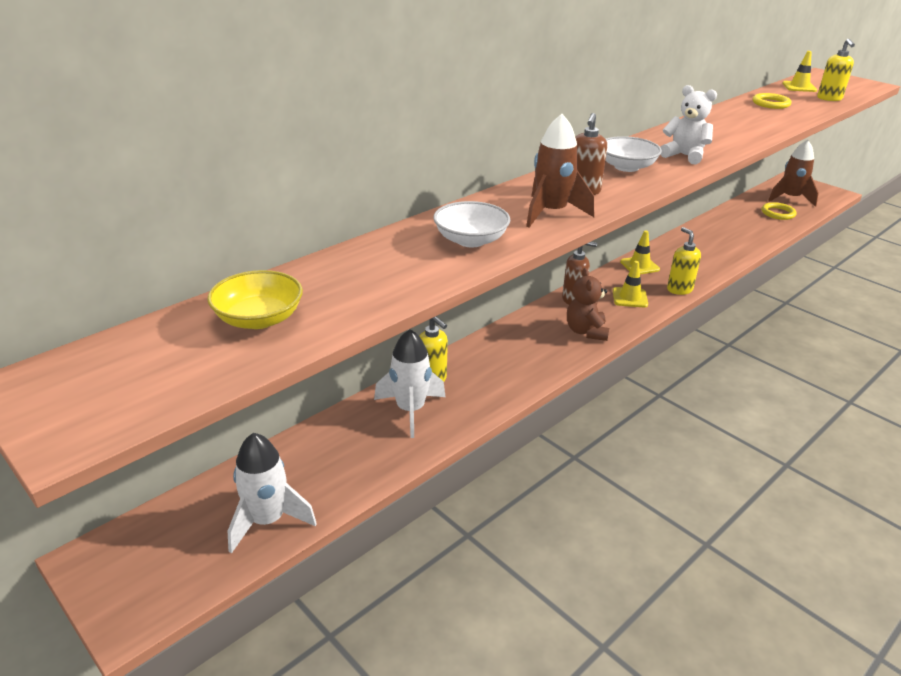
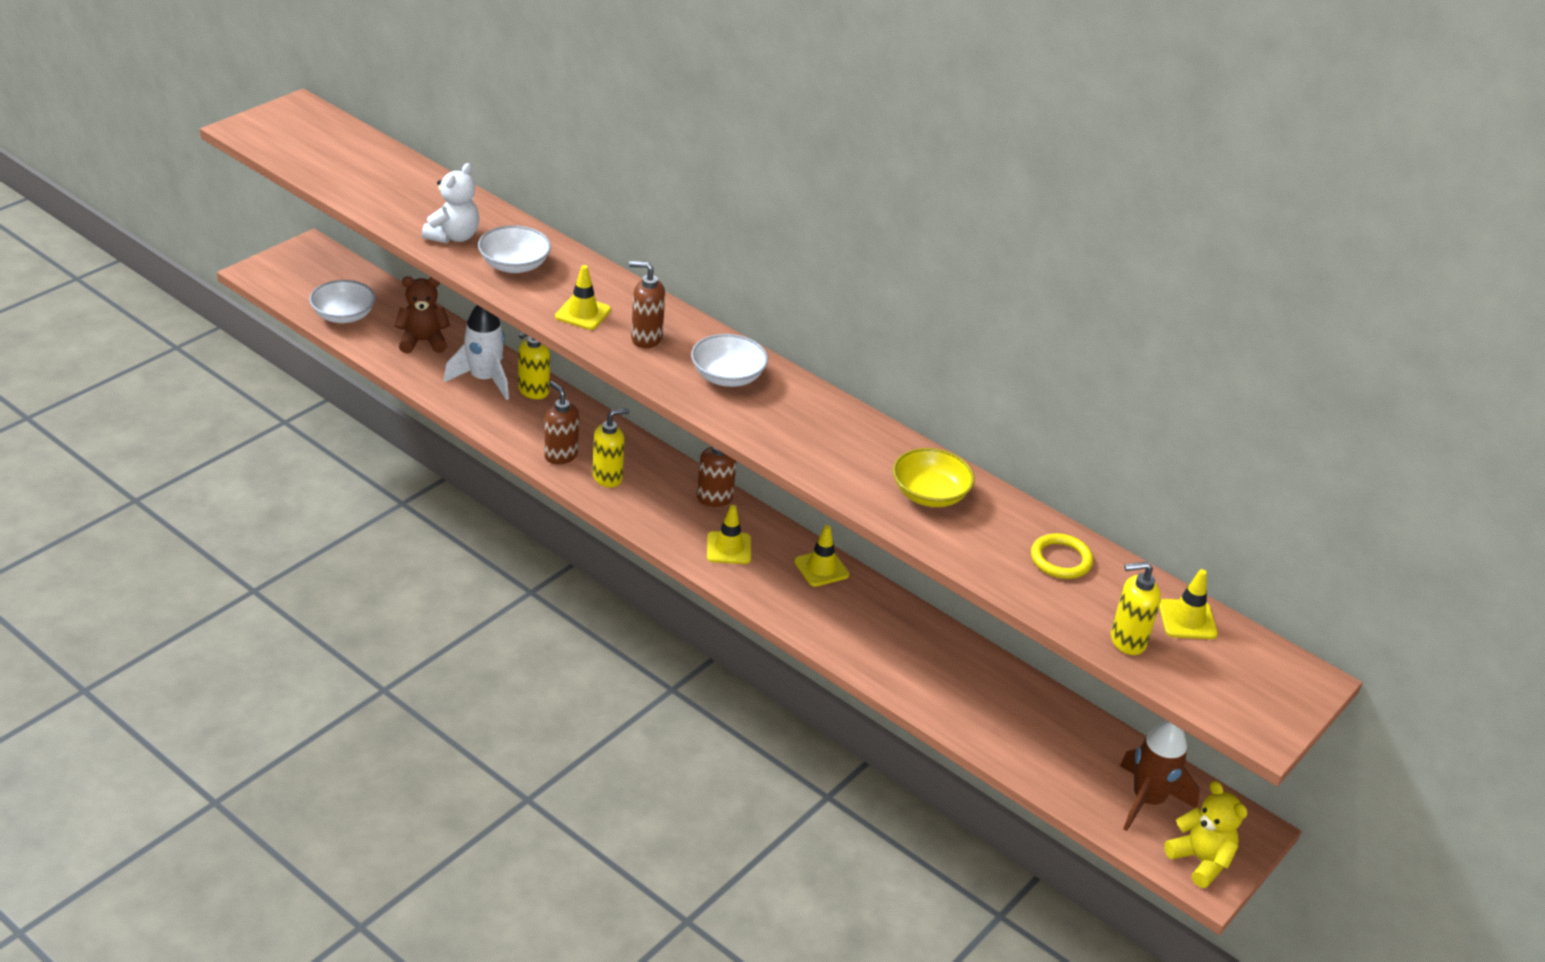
camera: 80 degrees right, 5 degrees up
(259, 319) = (374, 174): yellow bowl -> yellow bowl (929, 494)
(267, 521) = (343, 315): white rocket -> white bowl
(529, 368) = (560, 455): none -> brown soap dispenser
(551, 213) = (583, 313): brown rocket -> yellow traffic cone
(586, 331) = (640, 503): brown teddy bear -> brown teddy bear (423, 341)
(679, 289) = (761, 597): yellow soap dispenser -> yellow soap dispenser (608, 477)
(684, 156) = (780, 428): white teddy bear -> white teddy bear (453, 237)
(778, 213) = (1069, 765): yellow ring -> none
(823, 192) = (1200, 860): none -> yellow teddy bear

